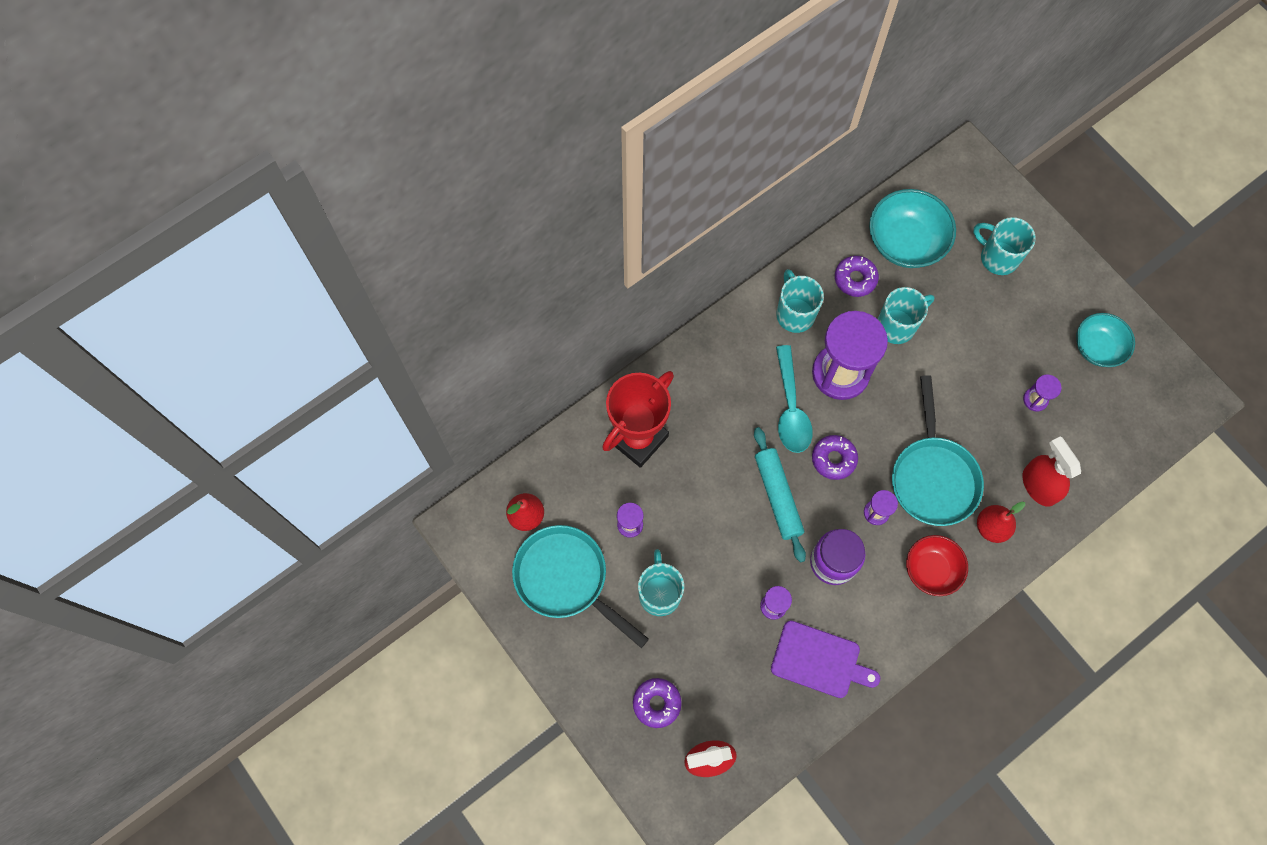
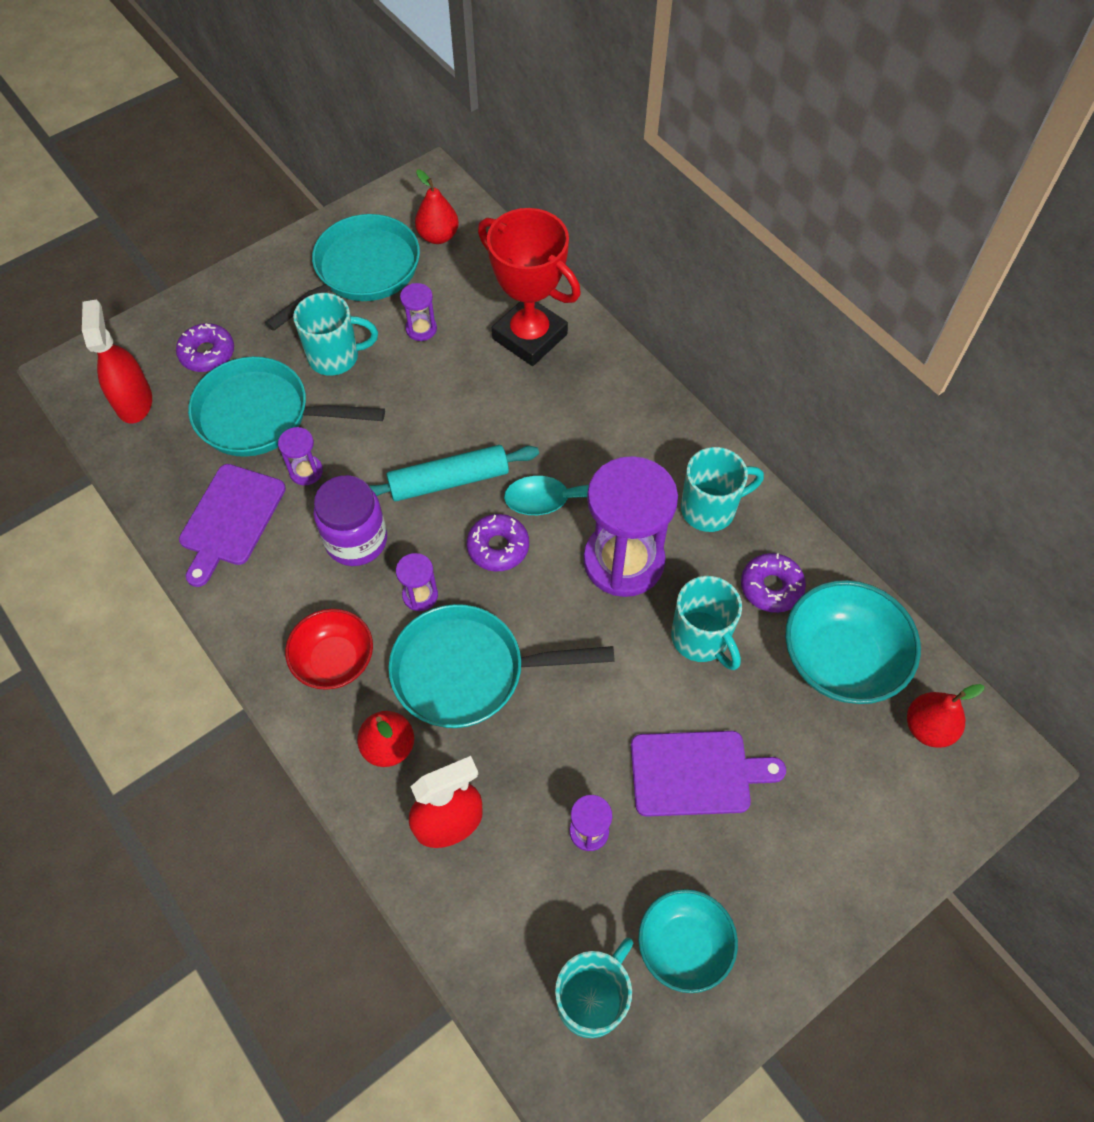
camera: 90 degrees right, 10 degrees down
(720, 648) = (261, 415): none -> turquoise pan
(948, 197) = (928, 728): none -> red pear
(991, 334) = (696, 773): none -> purple cutting board
(997, 257) = (831, 795): turquoise mug -> turquoise mug (592, 998)

